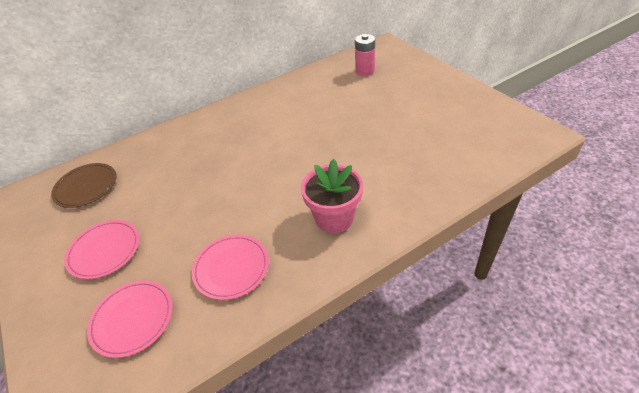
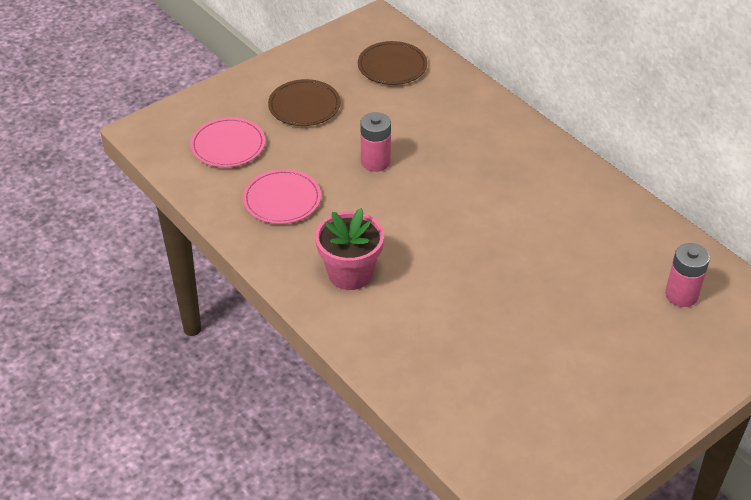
camera: 80 degrees right, 0 degrees up
(104, 250) = (304, 106): pink plate -> brown plate
(204, 200) = (375, 162): none -> pink battery

